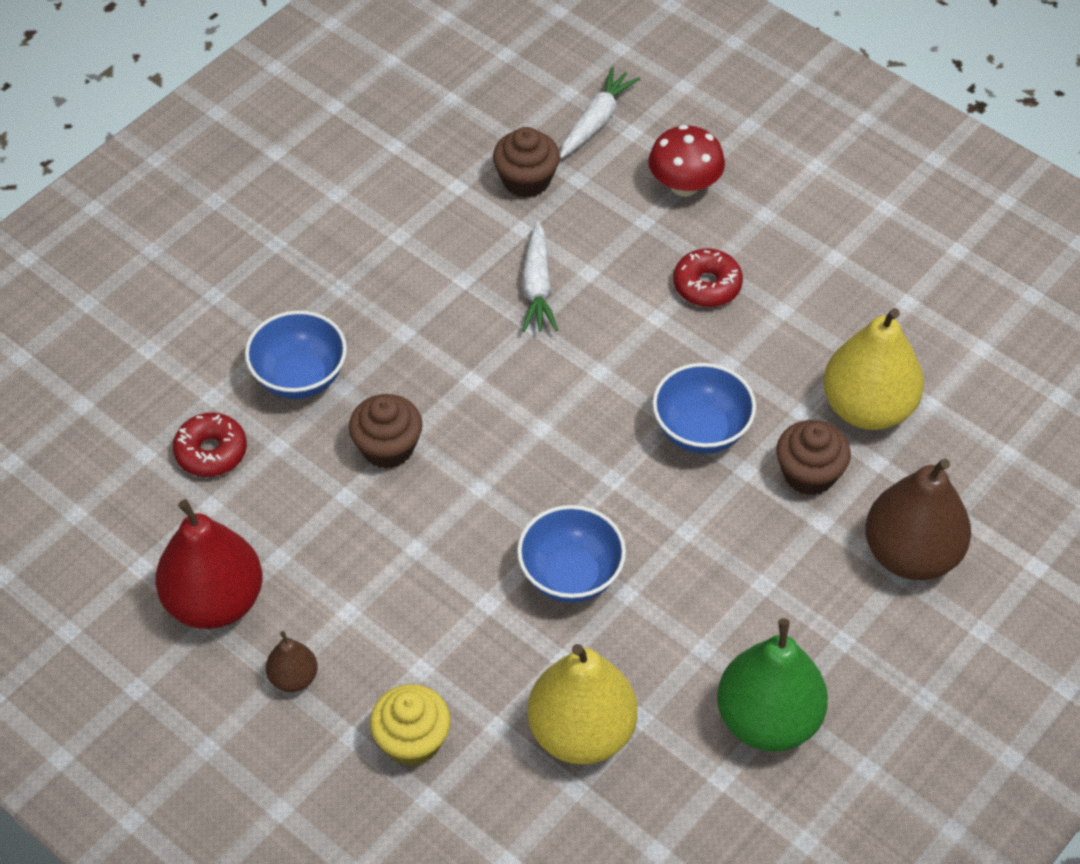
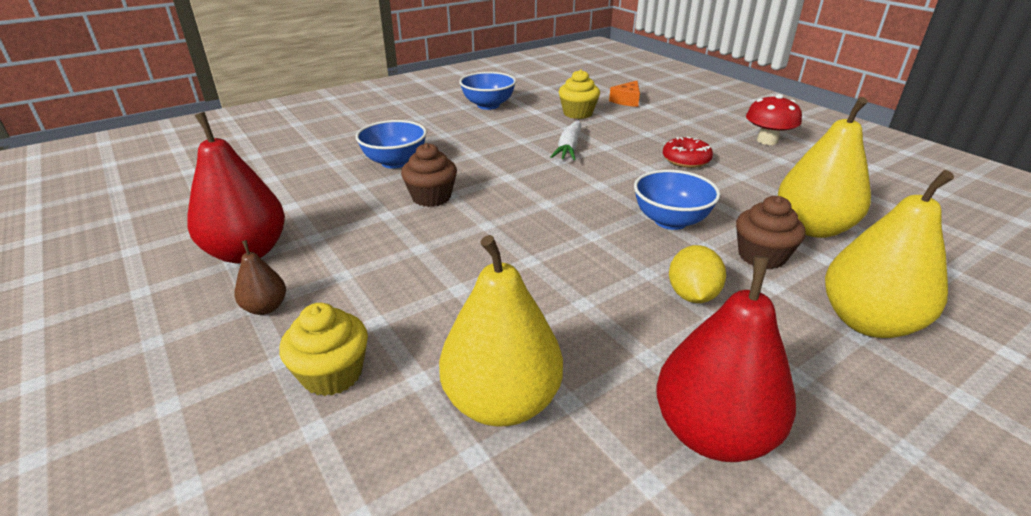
camera: 15 degrees right, 20 degrees down
(211, 452) = (313, 183): red donut -> none
(526, 180) = (577, 113): brown cupcake -> yellow cupcake
(570, 575) = (537, 283): blue bowl -> blue bowl (488, 105)
(596, 121) = (627, 100): white carrot -> orange cheese
(684, 185) = (677, 124): red mushroom -> red mushroom (767, 141)
(737, 555) = (692, 295): none -> yellow lemon
(768, 720) = (712, 433): green pear -> red pear
(911, 554) = (867, 322): brown pear -> yellow pear

